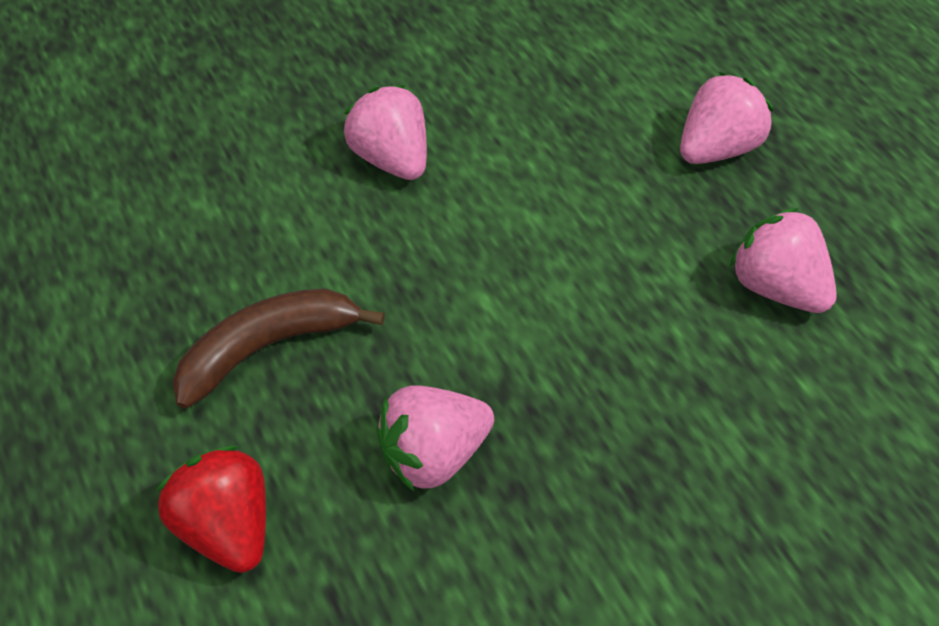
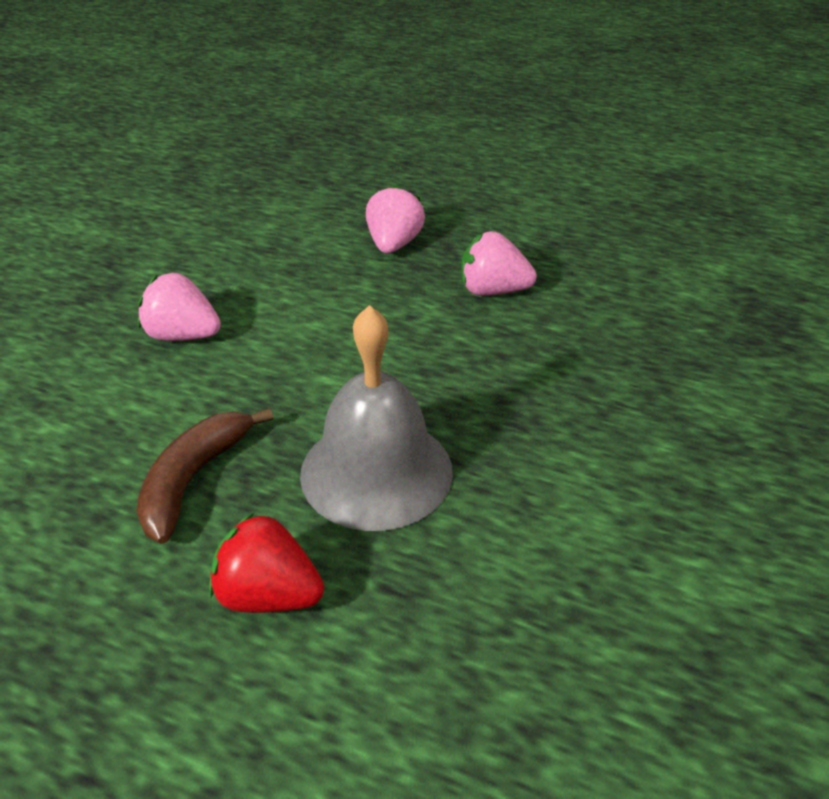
camera: 40 degrees left, 15 degrees down
(434, 453) = (376, 471): pink strawberry -> grey bell

